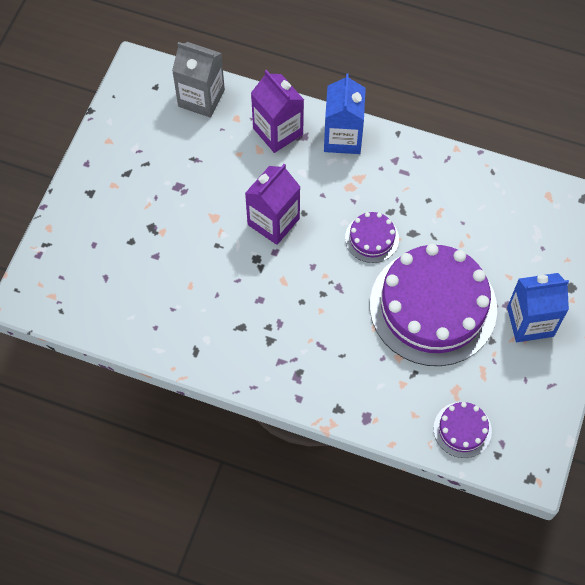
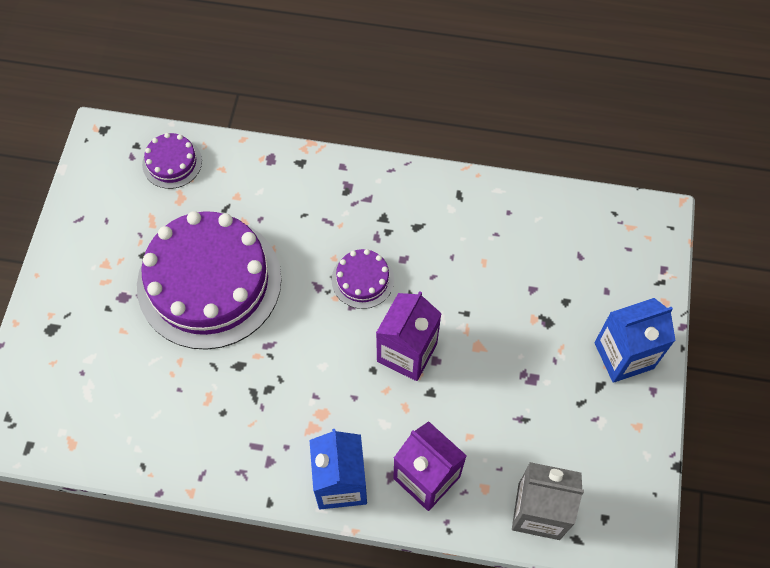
camera: 170 degrees right, 0 degrees up
(372, 238) = (287, 351): purple cake -> purple cake (362, 279)
(530, 322) = (99, 282): blue carton -> blue carton (623, 355)

